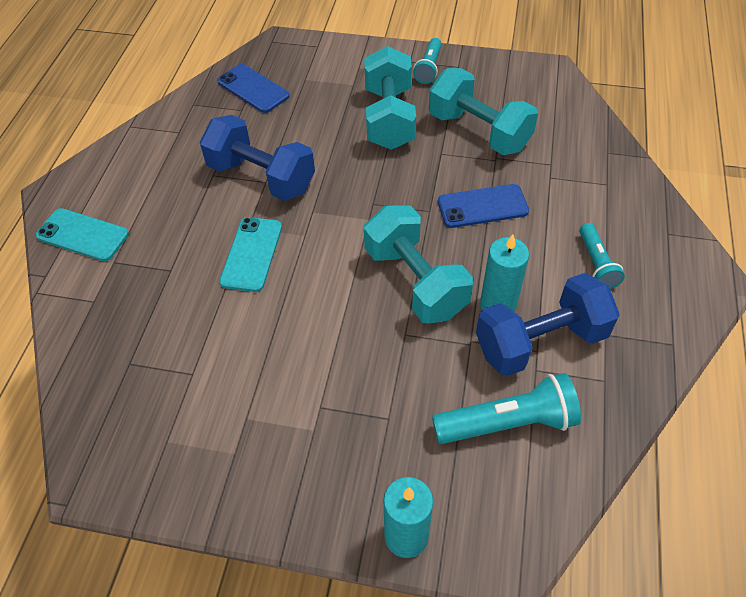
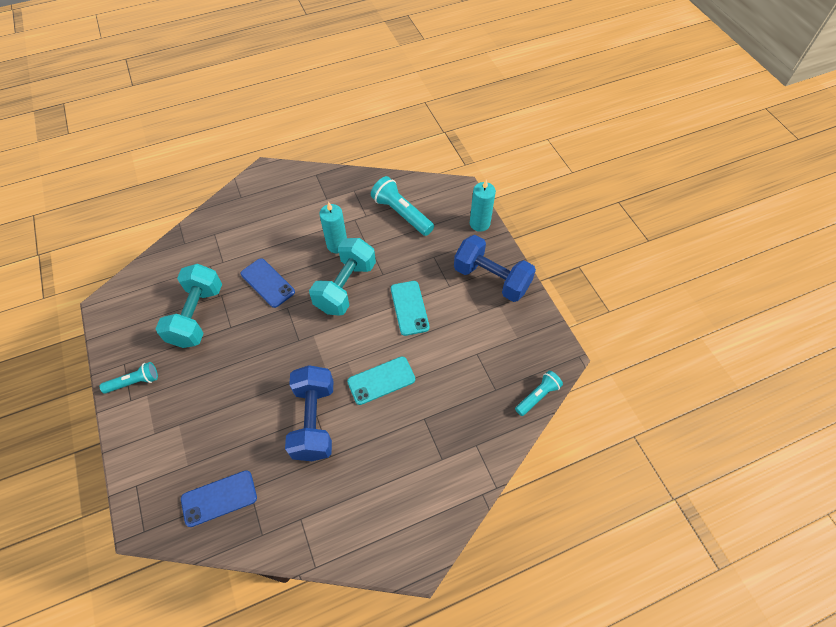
camera: 125 degrees left, 5 degrees up
(82, 235) = (437, 500): turquoise phone -> turquoise phone (409, 308)
(253, 89) = (219, 498): blue phone -> blue phone turned 60 degrees clockwise
(389, 118) = (209, 376): turquoise dumbbell -> none
(540, 342) = (348, 220): blue dumbbell -> blue dumbbell (491, 279)
(596, 264) = (282, 217): turquoise flashlight -> turquoise flashlight (537, 396)

